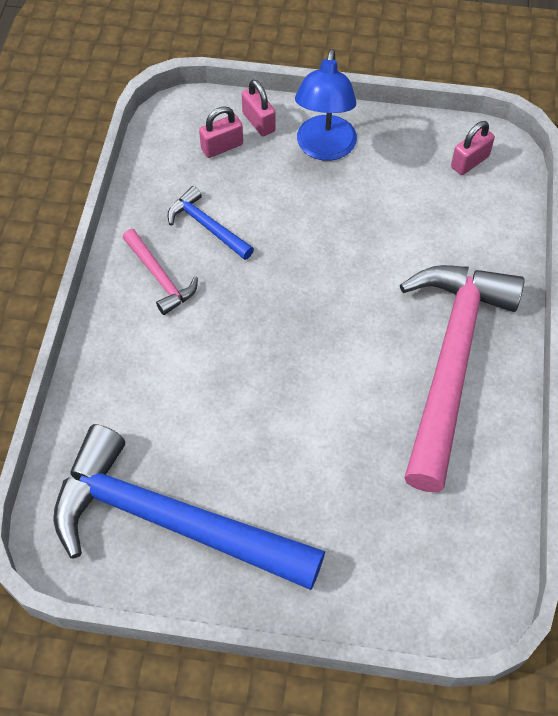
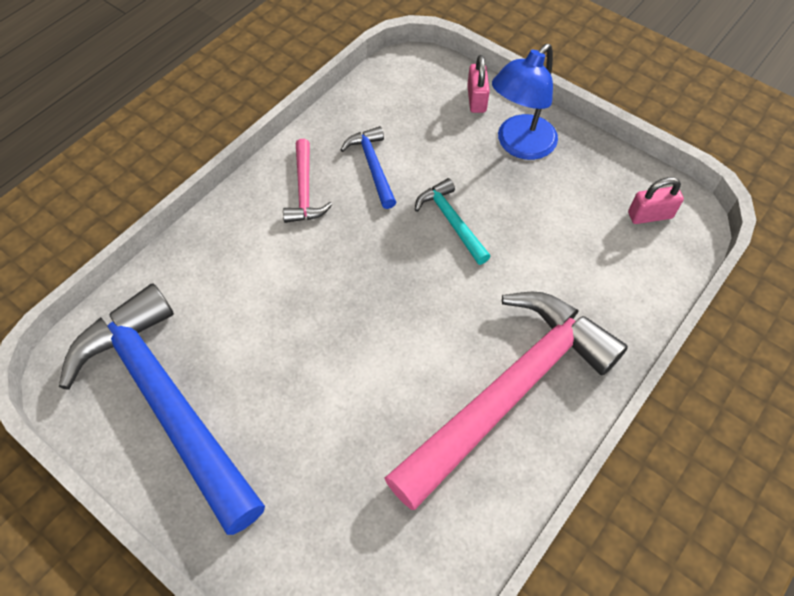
camera: 30 degrees right, 0 degrees up
(222, 147) = (431, 106): pink padlock -> none
(310, 243) = (451, 221): none -> turquoise hammer

